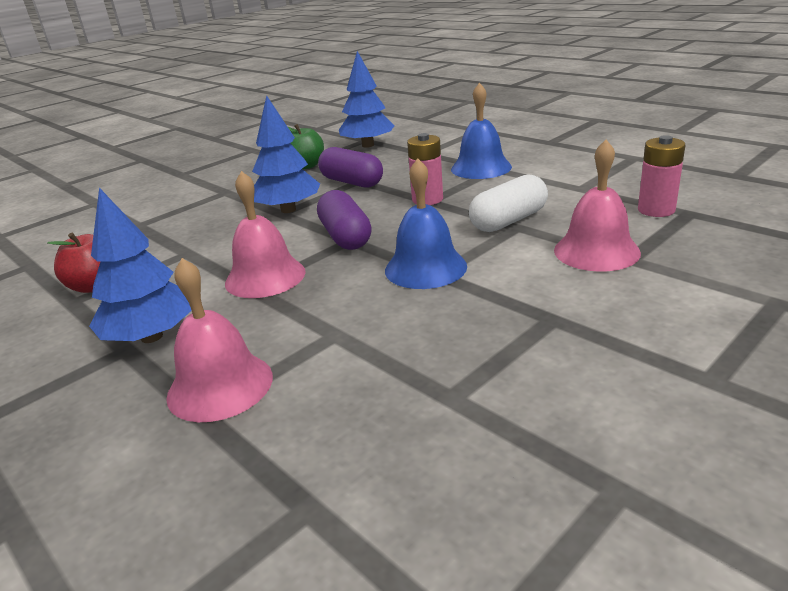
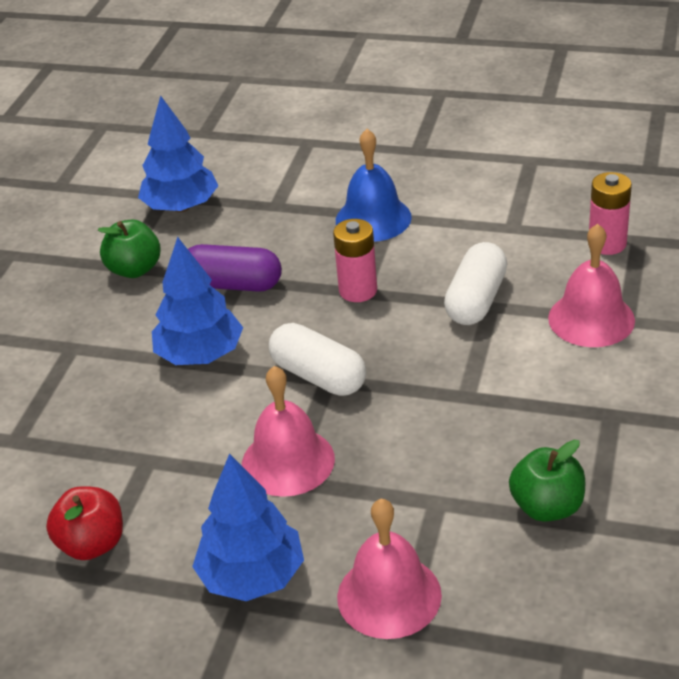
camera: 30 degrees left, 10 degrees up
(345, 236) = (318, 376): purple capsule -> white capsule
(421, 368) = (547, 507): none -> green apple
(425, 268) = (448, 392): blue bell -> none

